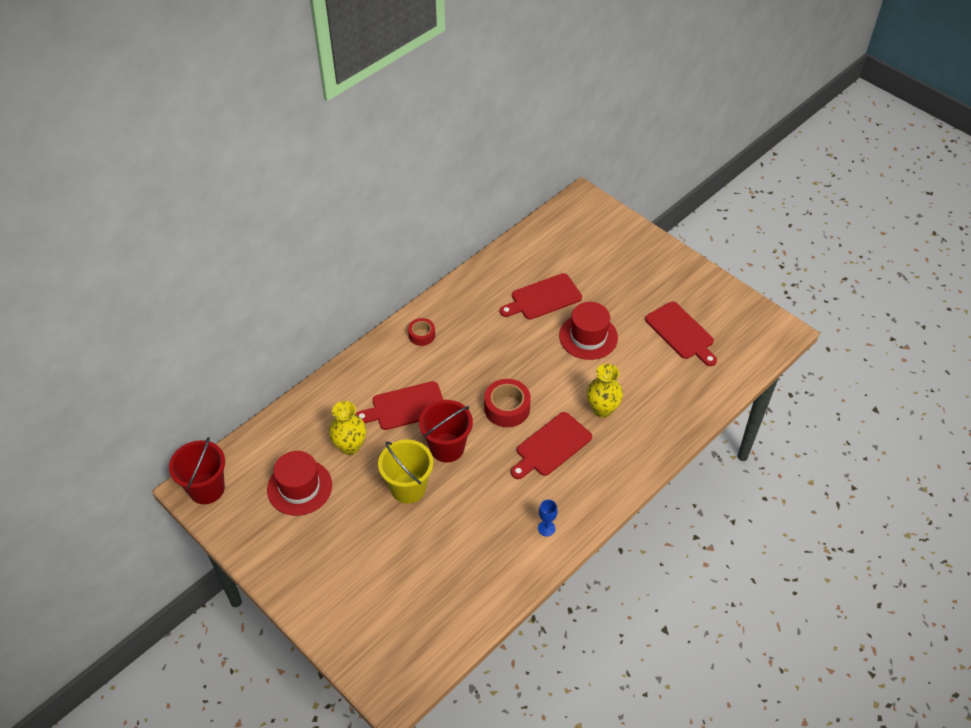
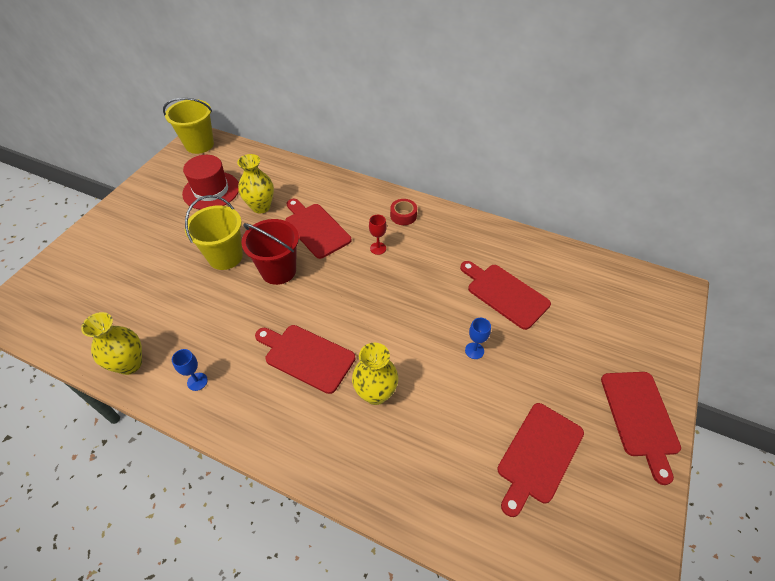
camera: 70 degrees right, 0 degrees up
(206, 489) = (199, 144): red bucket -> yellow bucket
(454, 366) = (378, 248): none -> red goblet
(507, 408) = (343, 303): red tape -> none
(508, 579) = (129, 364): none -> yellow vase
(588, 337) = (474, 350): red hat -> blue goblet
(673, 269) = (640, 417): none -> red cutting board

